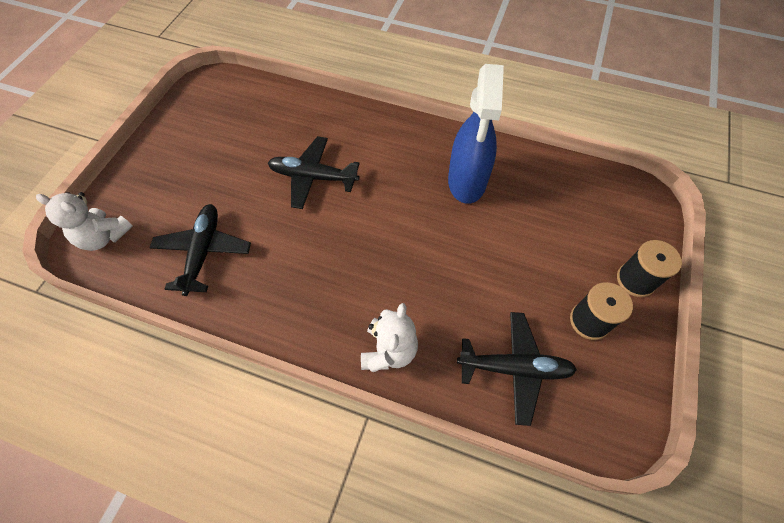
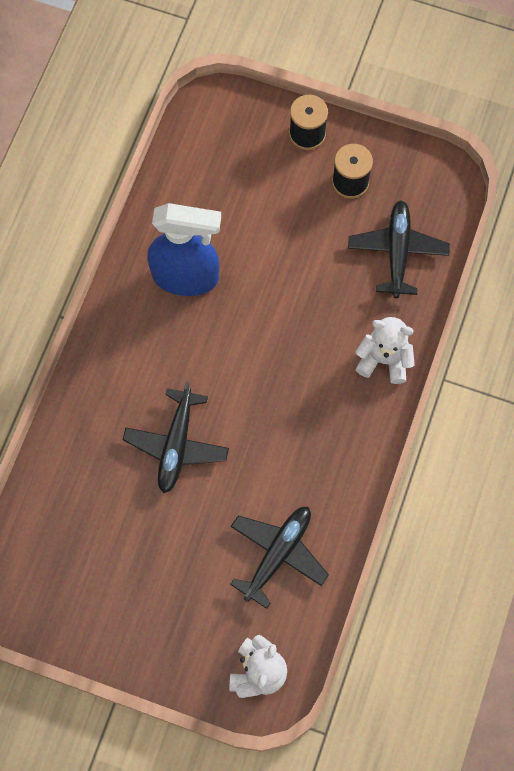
camera: 90 degrees left, 10 degrees up
(203, 252) = (278, 554): black plane -> black plane turned 120 degrees clockwise

